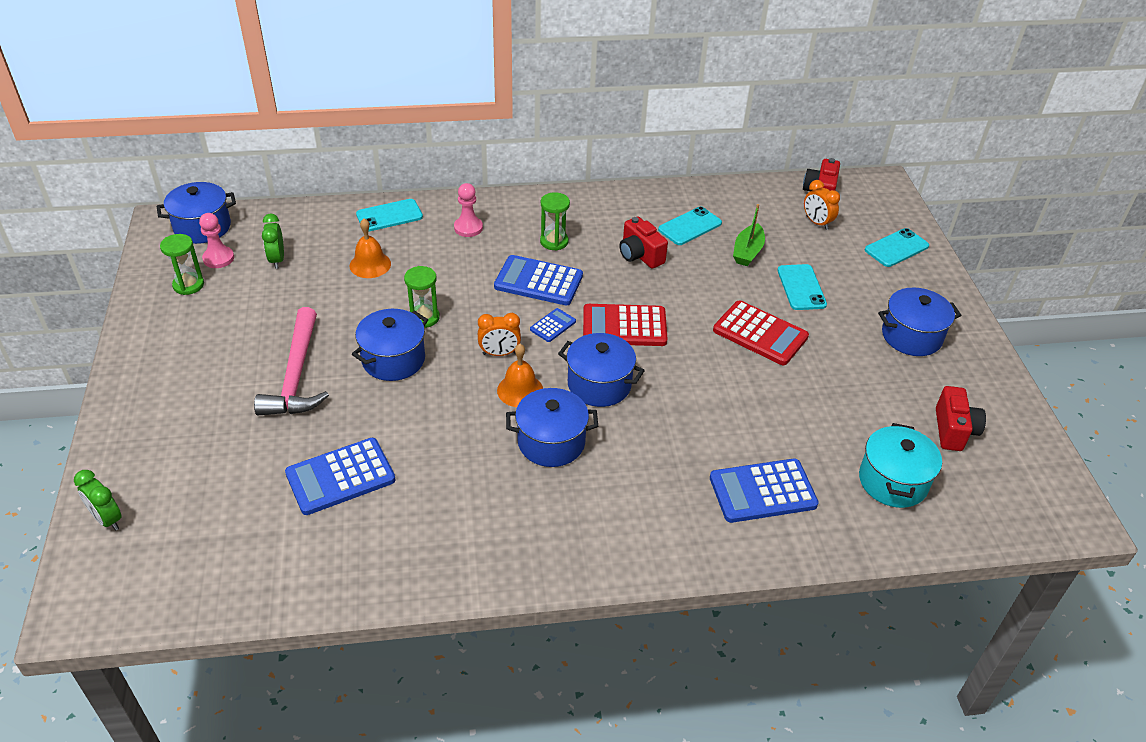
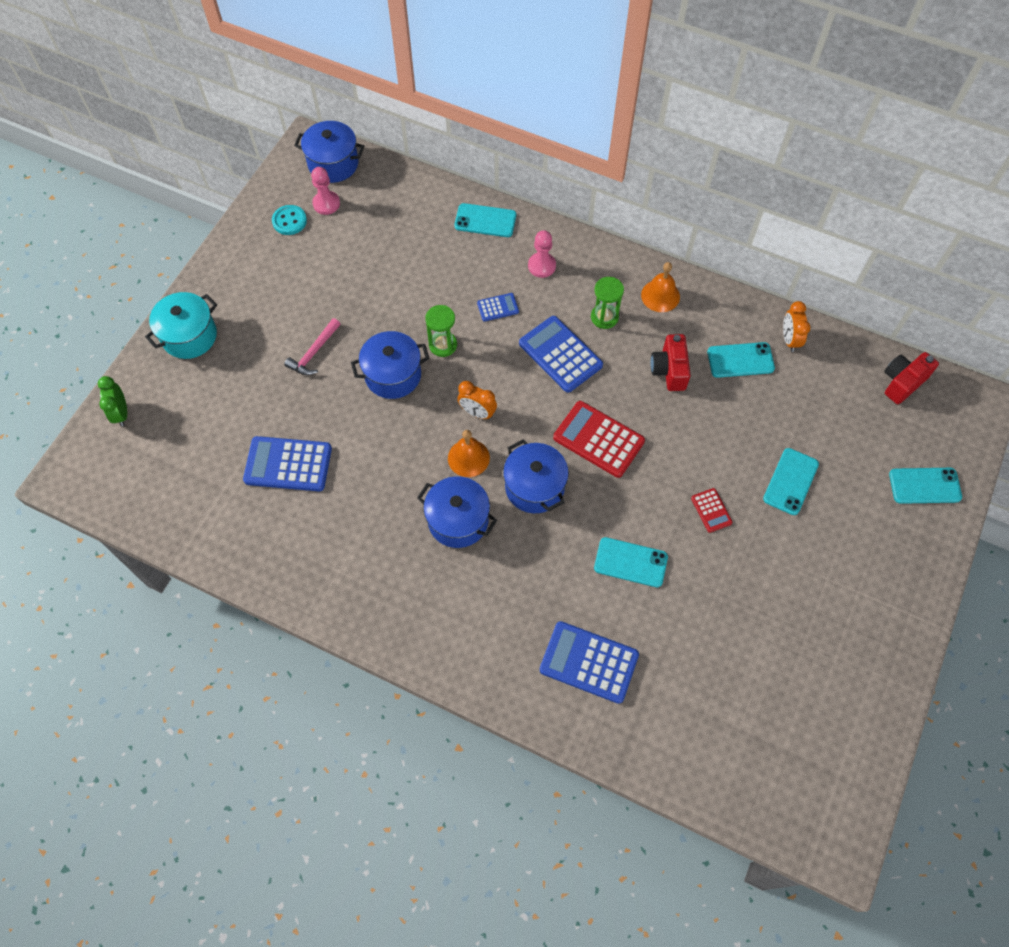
camera: 35 degrees right, 20 degrees up
(188, 285) = (289, 221): green hourglass -> turquoise button
(277, 260) = (368, 226): green clock -> none
(296, 375) = (314, 353): pink hammer -> pink hammer, size x0.57
(370, 264) = (436, 267): orange bell -> orange bell (660, 295)
(553, 325) = (539, 407): blue calculator -> blue calculator (498, 307)
(730, 400) = (630, 562): none -> turquoise phone
(747, 252) = (772, 416): green boat -> none
(760, 334) = (711, 510): red calculator -> red calculator, size x0.51
(816, 223) = (868, 416): orange clock -> orange clock (789, 339)
(893, 481) = (705, 718): turquoise pot -> turquoise pot (189, 336)
(911, 336) = (851, 589): blue pot -> none
(953, 430) = (804, 704): red camera -> none

